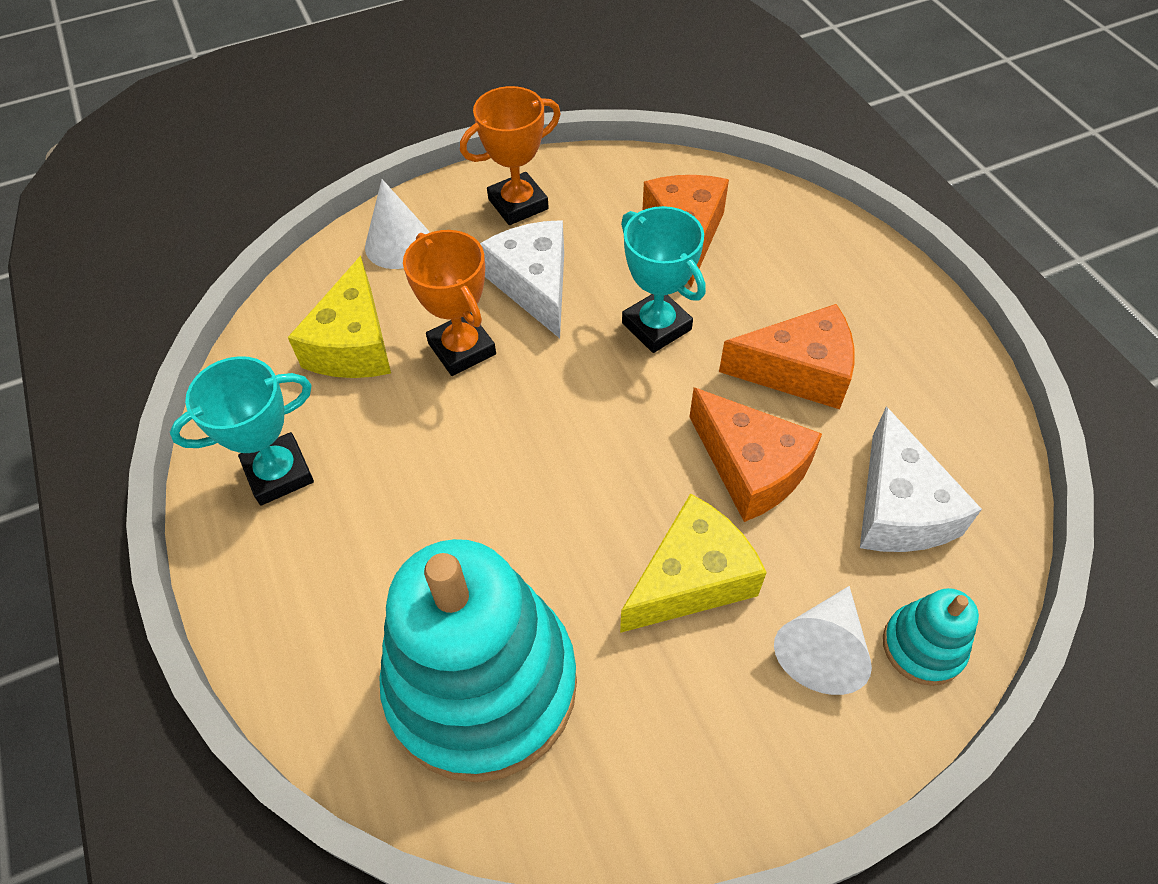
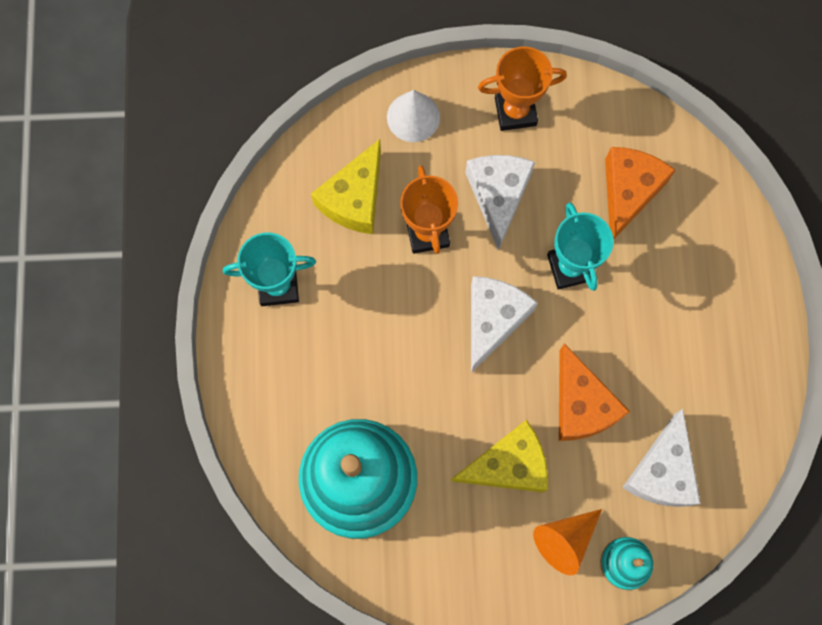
camera: 20 degrees right, 20 degrees up
(588, 413) = (493, 320): none -> white cheese
(798, 371) = (651, 344): orange cheese -> none
(822, 648) = (565, 540): white cone -> orange cone

